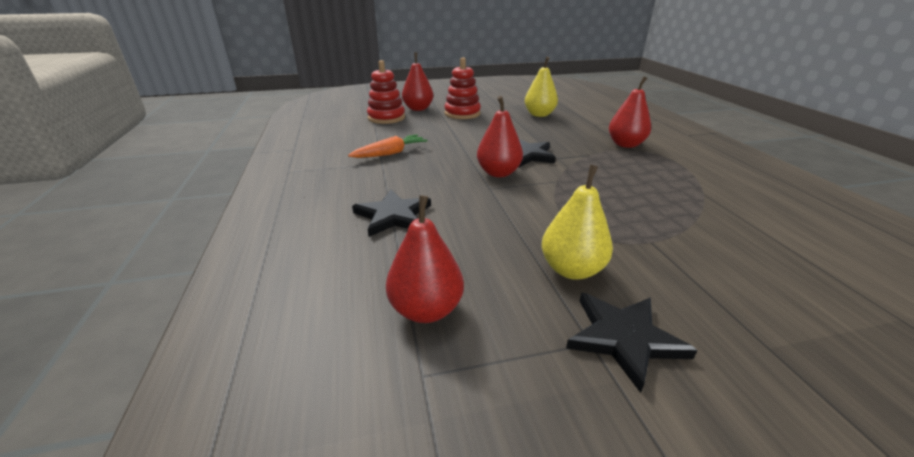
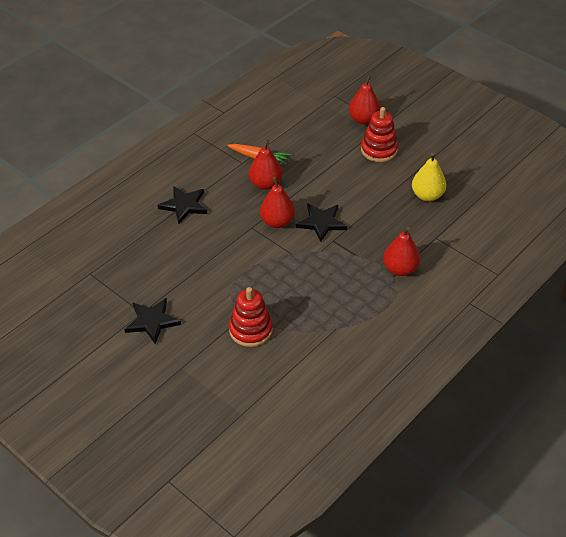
camera: 55 degrees right, 15 degrees up
(386, 118) = (323, 116): red stacking toy -> red stacking toy (250, 330)
(426, 309) = (123, 256): red pear -> red pear (265, 184)
(571, 269) = (190, 291): yellow pear -> none

